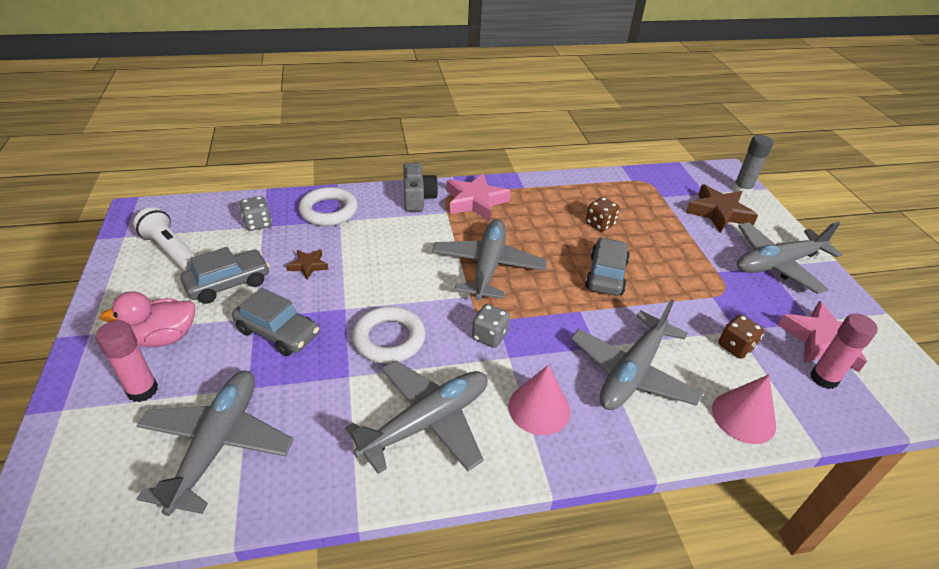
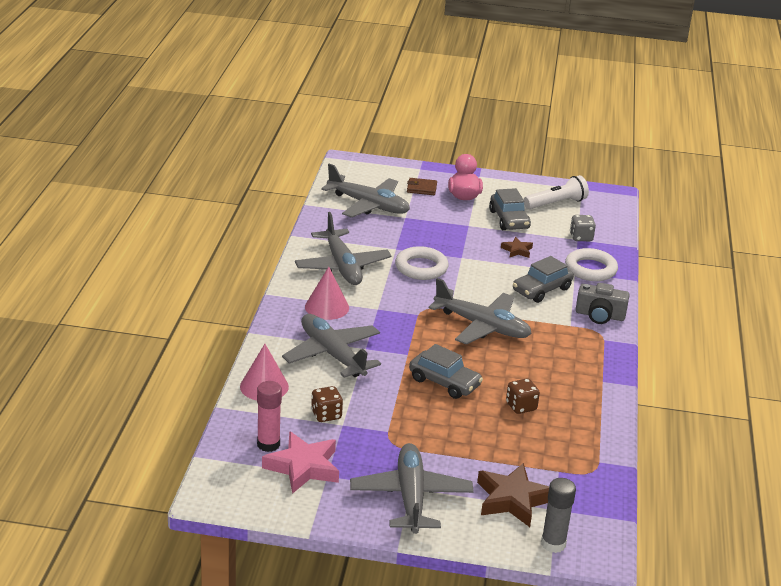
camera: 110 degrees right, 10 degrees down
(142, 390) = (421, 188): pink glue stick -> brown wallet
(278, 332) = (449, 231): grey car -> grey car (541, 290)
(475, 201) = (584, 345): pink star -> none
(489, 336) = (402, 306): grey dice -> none

